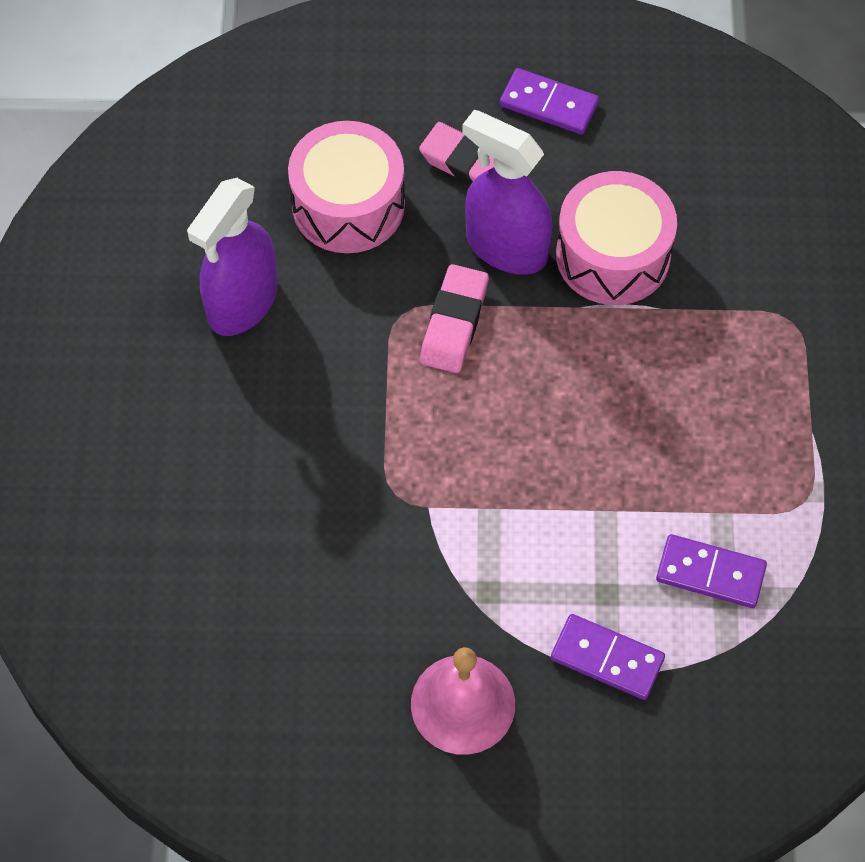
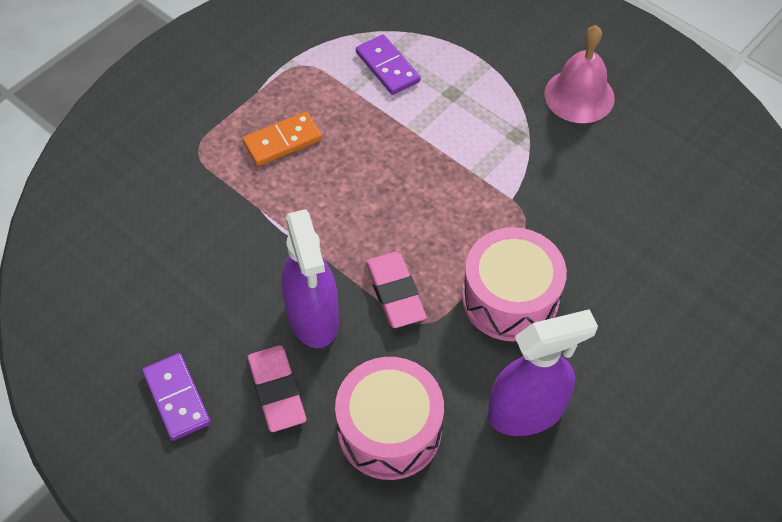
camera: 140 degrees left, 5 degrees down
(454, 323) = (395, 293): pink eraser -> pink eraser turned 75 degrees counterclockwise
(607, 659) = (482, 67): purple domino -> none
(613, 255) = (253, 262): pink drum -> pink drum (510, 298)
(721, 395) = (282, 141): none -> orange domino

